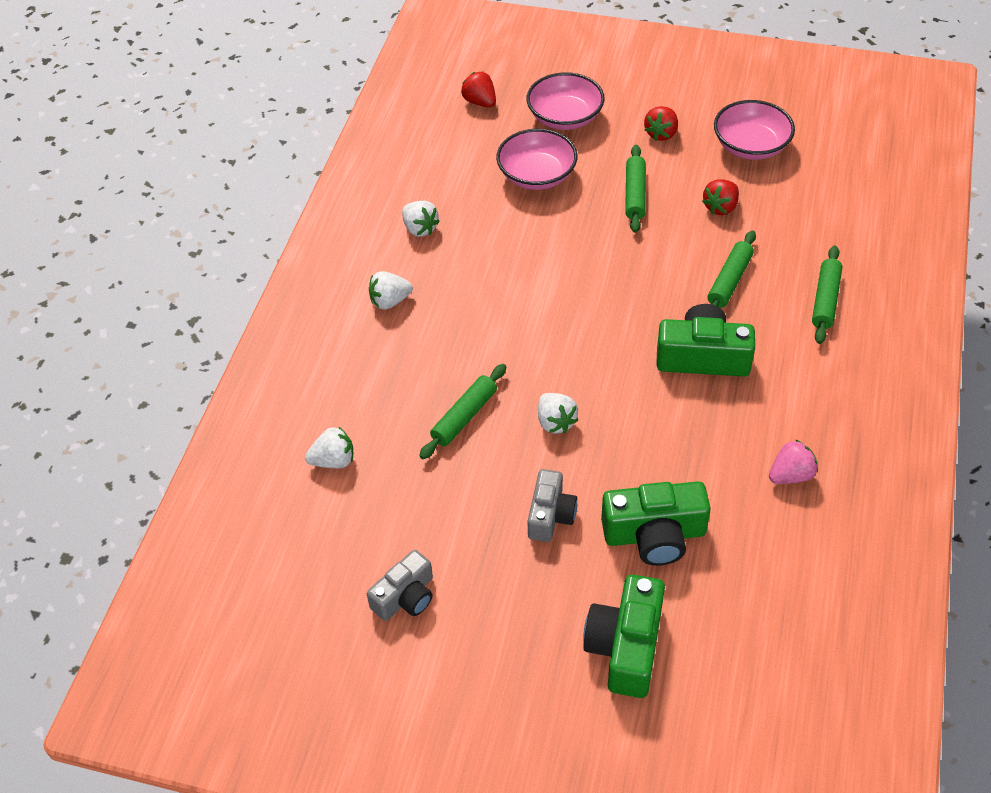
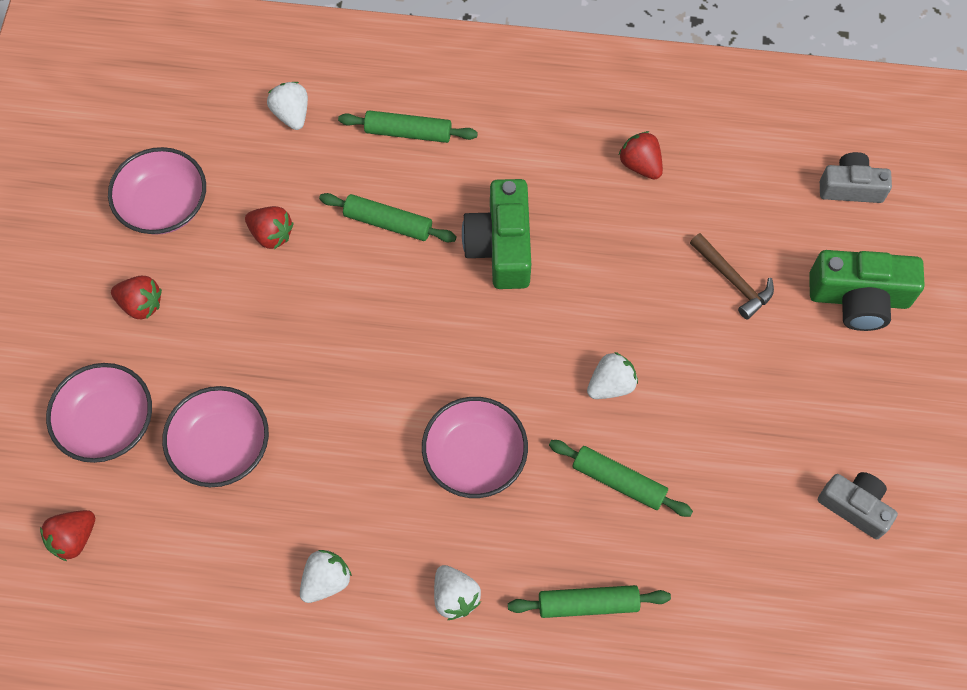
camera: 100 degrees left, 15 degrees up
(333, 460) = (703, 617): white strawberry -> white strawberry (291, 114)
(503, 322) = (475, 457): none -> pink bowl
(550, 515) = (729, 378): grey camera -> grey camera (850, 187)
(634, 194) = (253, 328): green rolling pin -> green rolling pin (588, 604)
(654, 535) = (732, 280): green camera -> brown hammer
(790, 475) = (640, 165): pink strawberry -> red strawberry

